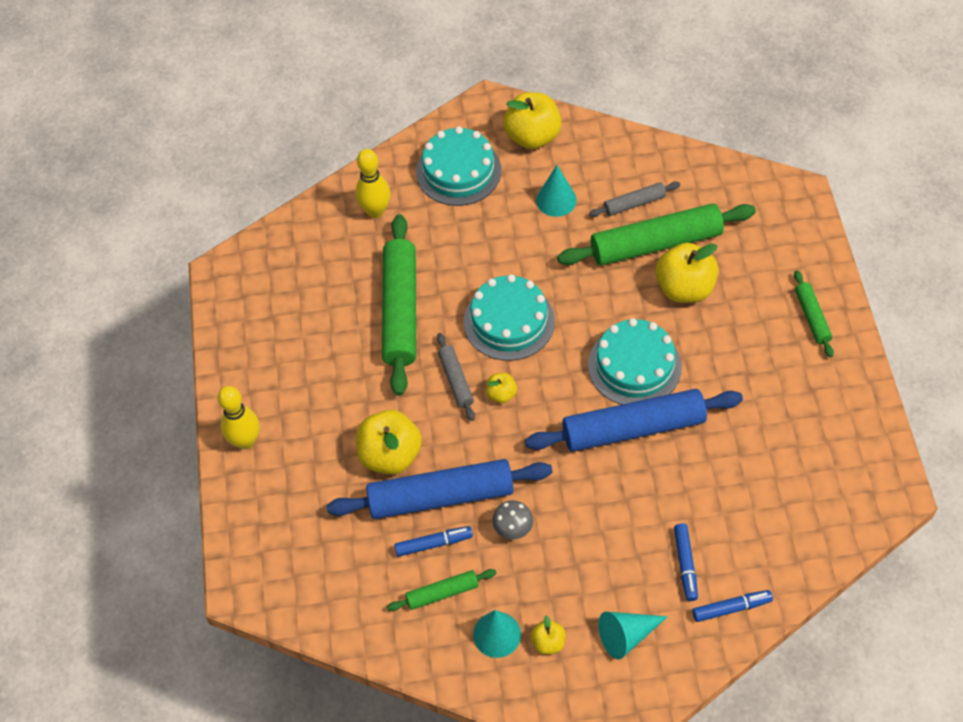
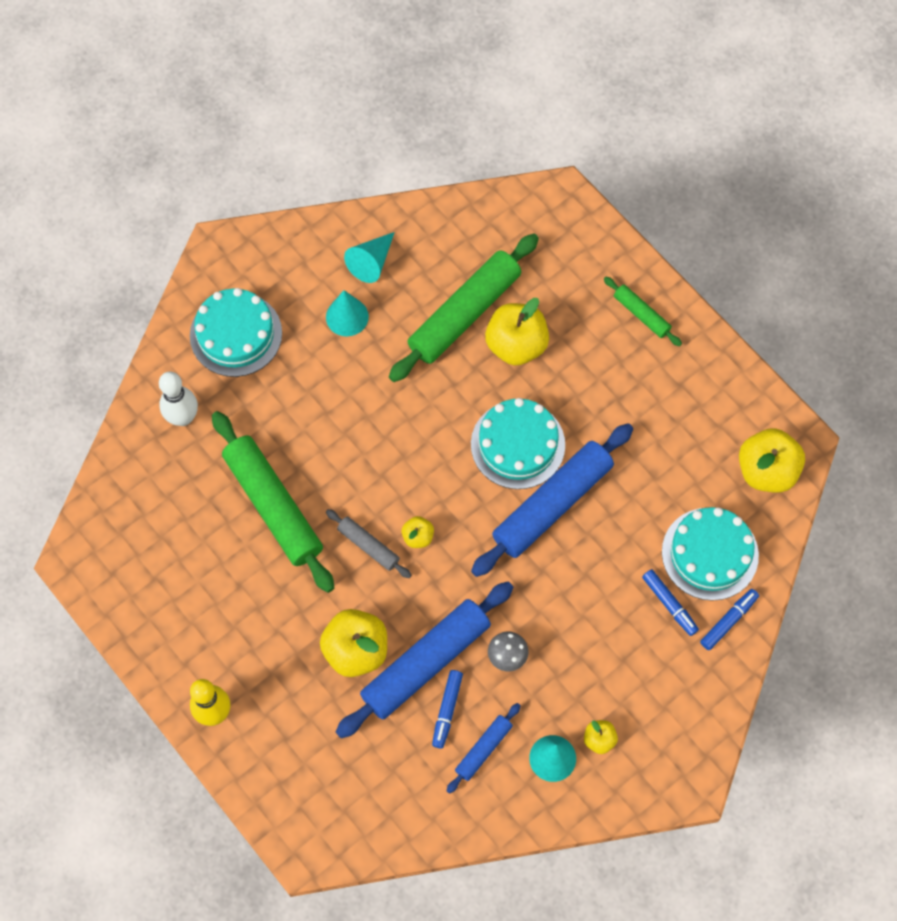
camera: 35 degrees left, 10 degrees up
(375, 211) = (183, 417): yellow bowling pin -> white bowling pin
(433, 544) = (447, 710): blue marker -> blue marker turned 150 degrees clockwise
(442, 593) = (483, 749): green rolling pin -> blue rolling pin
(509, 321) = (380, 462): turquoise cake -> turquoise cake (710, 553)
(532, 136) = (283, 261): yellow apple -> yellow apple (766, 471)
(627, 635) = (659, 695): turquoise cone -> turquoise cone (371, 262)
(634, 203) = (421, 283): grey rolling pin -> none

